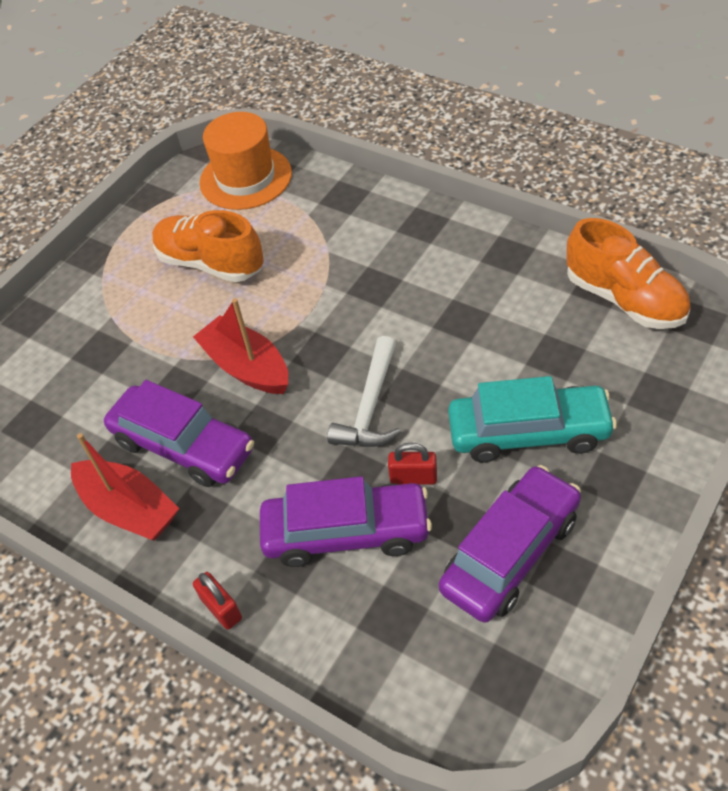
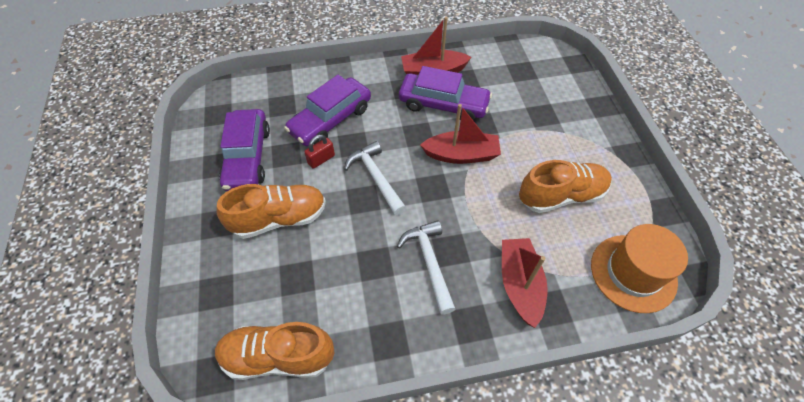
camera: 130 degrees right, 5 degrees up
(183, 446) = (443, 105): purple car -> purple car turned 150 degrees counterclockwise
(221, 608) = (354, 68): red padlock -> none
(347, 224) = (519, 284): none -> red boat
(407, 287) = (429, 262): none -> white hammer
(528, 432) = (279, 218): turquoise car -> orange shoe

